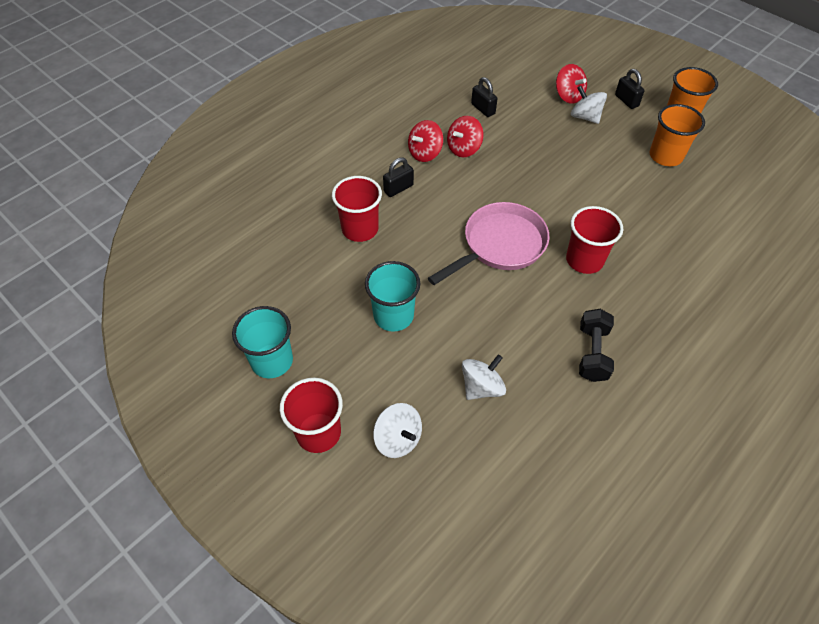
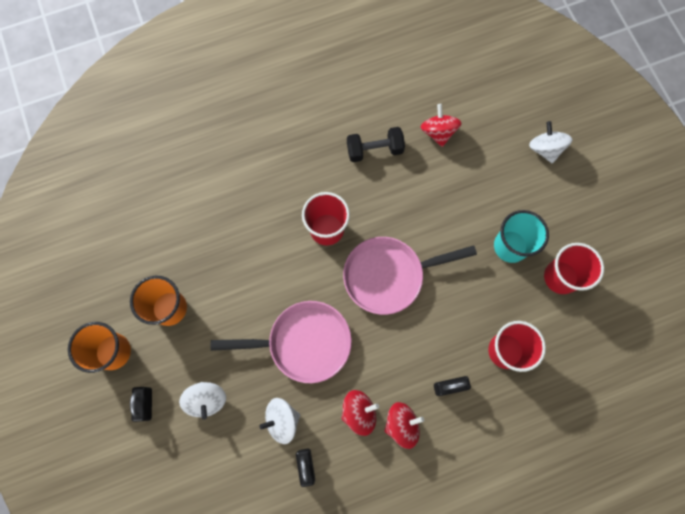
camera: 155 degrees left, 20 degrees up
(272, 361) = (619, 247): turquoise cup -> none
(318, 432) = (599, 176): red cup -> red cup (560, 277)
(481, 387) = (469, 160): white spinning top -> white spinning top (282, 420)
(539, 173) = (303, 343): none -> pink pan
(568, 96) = (201, 442): red spinning top -> red spinning top (438, 132)
(592, 353) = (374, 150): black dumbbell -> black dumbbell turned 45 degrees clockwise

